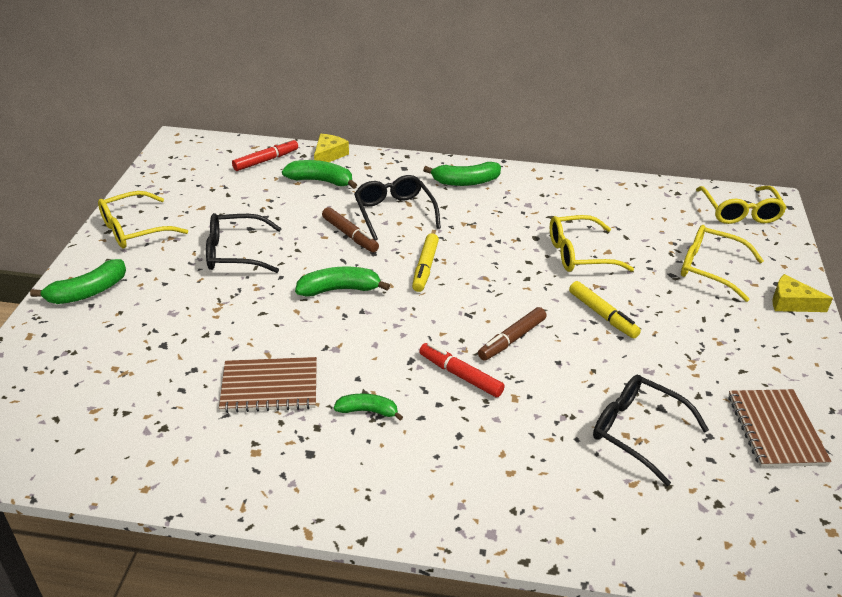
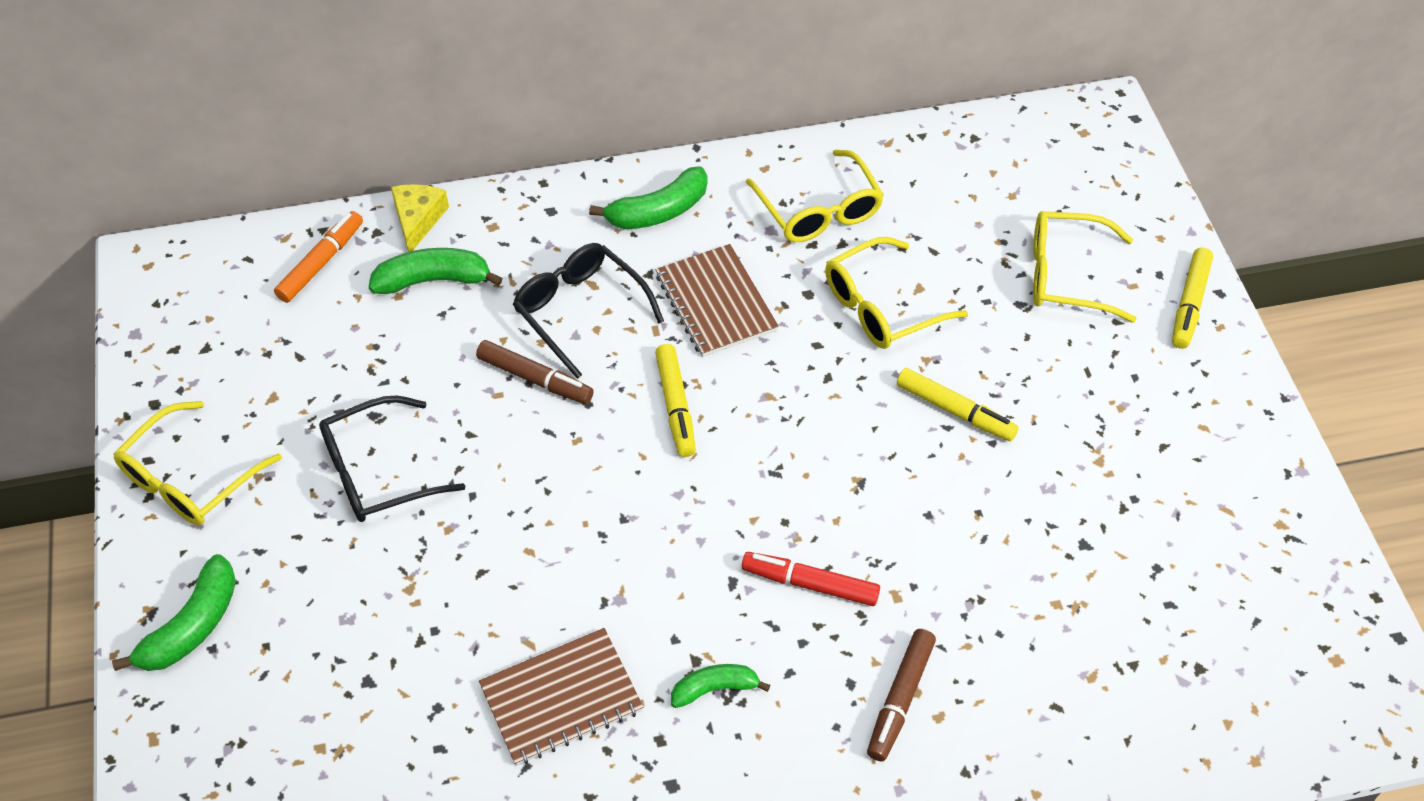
camera: 20 degrees left, 15 degrees up
(266, 160) = (321, 263): red marker -> orange marker
(339, 289) = (572, 490): green banana -> none
(511, 339) = (852, 497): brown marker -> brown marker (900, 699)
(637, 431) = (1069, 594): black glasses -> none
(739, 212) = (1071, 150): yellow glasses -> yellow glasses (818, 210)
(775, 429) = (1231, 529): brown notebook -> brown notebook (715, 303)
(791, 303) = (1189, 304): yellow cheese -> yellow marker

